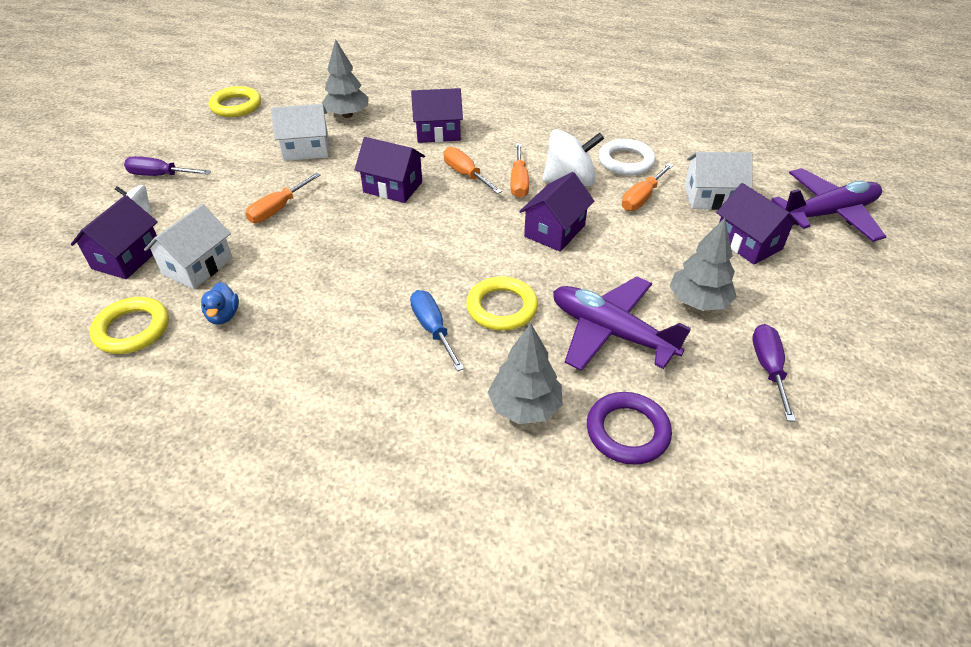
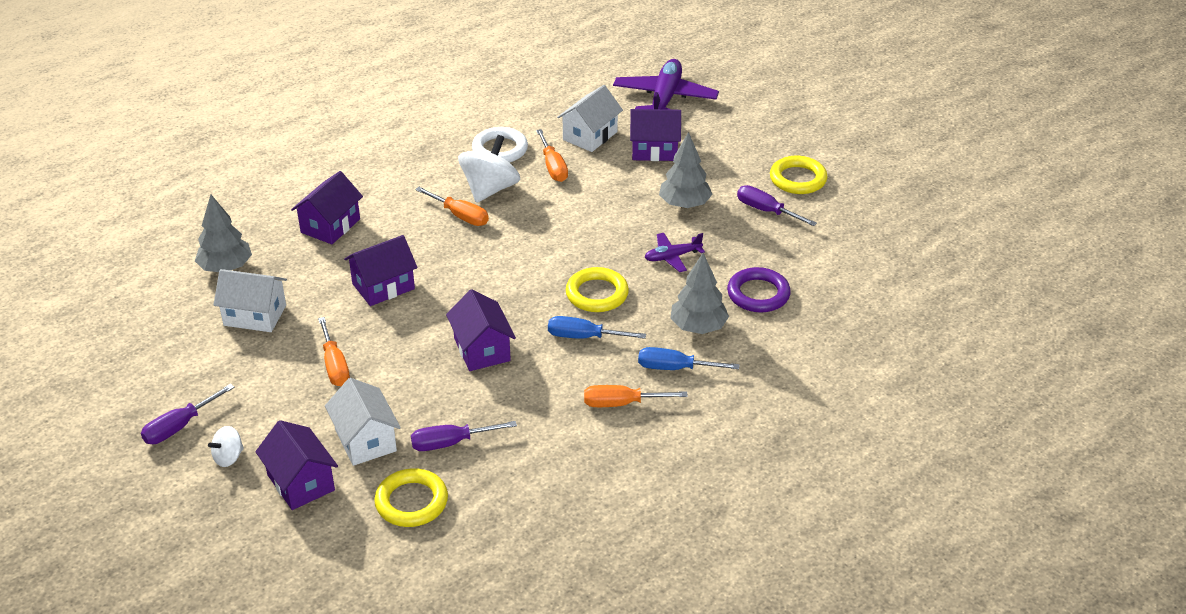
camera: 55 degrees left, 5 degrees down
(223, 316) = (451, 443): blue duck -> purple screwdriver
(236, 106) = (104, 335): yellow ring -> yellow ring (798, 179)
(306, 149) = (255, 315): white house -> white house turned 75 degrees clockwise
(444, 420) = (675, 368): none -> blue screwdriver
(466, 174) = (415, 238): orange screwdriver -> orange screwdriver (622, 403)
(554, 231) = (542, 228): purple house -> purple house (482, 349)
(611, 332) = (672, 257): purple plane -> purple plane, size x0.52

